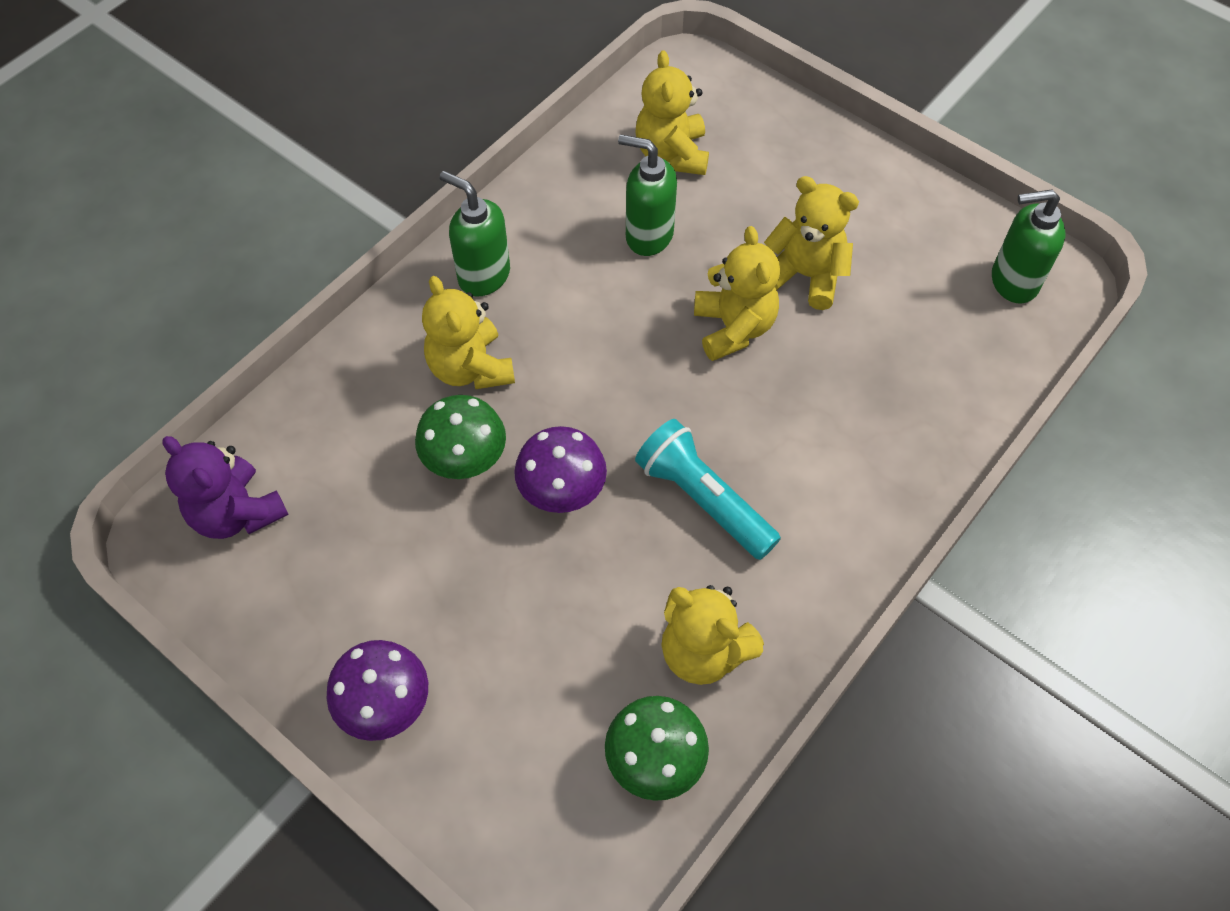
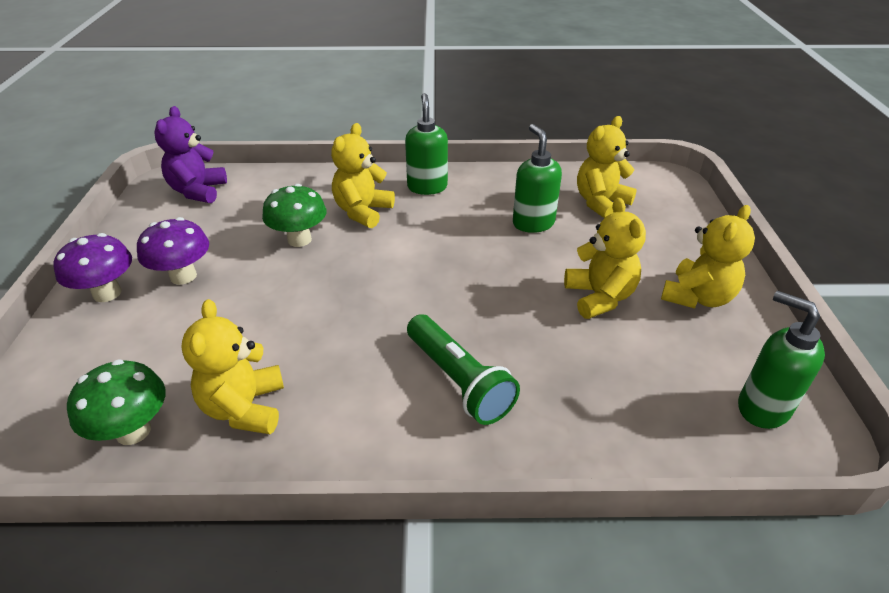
camera: 50 degrees right, 20 degrees down
(562, 492) = (313, 283): purple mushroom -> purple mushroom (183, 276)
(703, 500) = (368, 344): turquoise flashlight -> none
(733, 328) = (515, 288): yellow teddy bear -> yellow teddy bear (697, 297)
(813, 460) = (458, 380): none -> green flashlight

